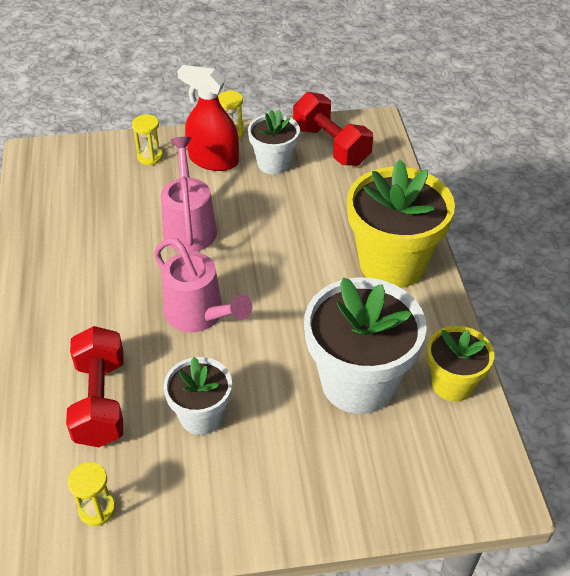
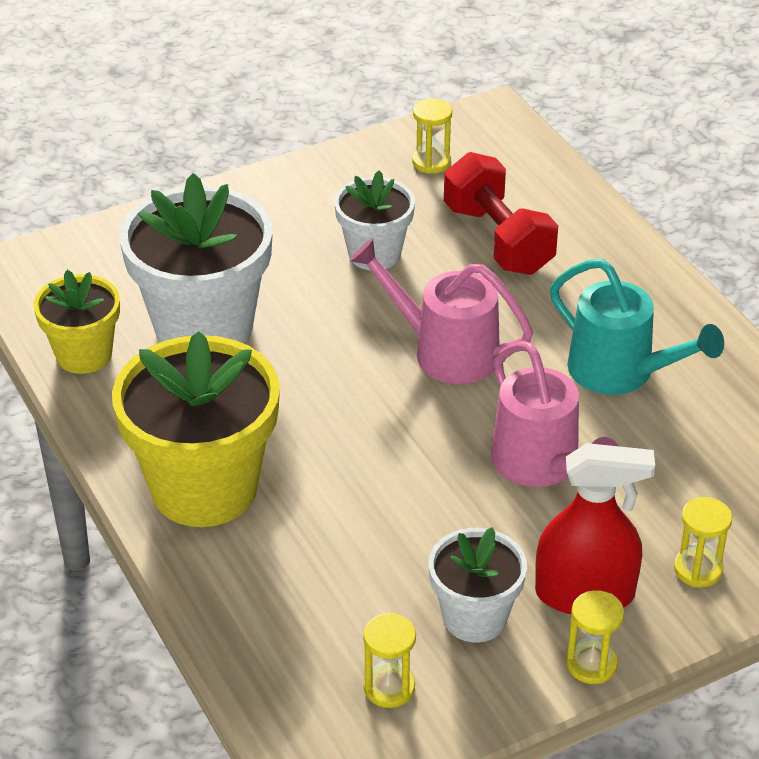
camera: 160 degrees right, 5 degrees down
(100, 269) = (622, 372): none -> turquoise watering can
(331, 145) = (389, 688): red dumbbell -> yellow hourglass

